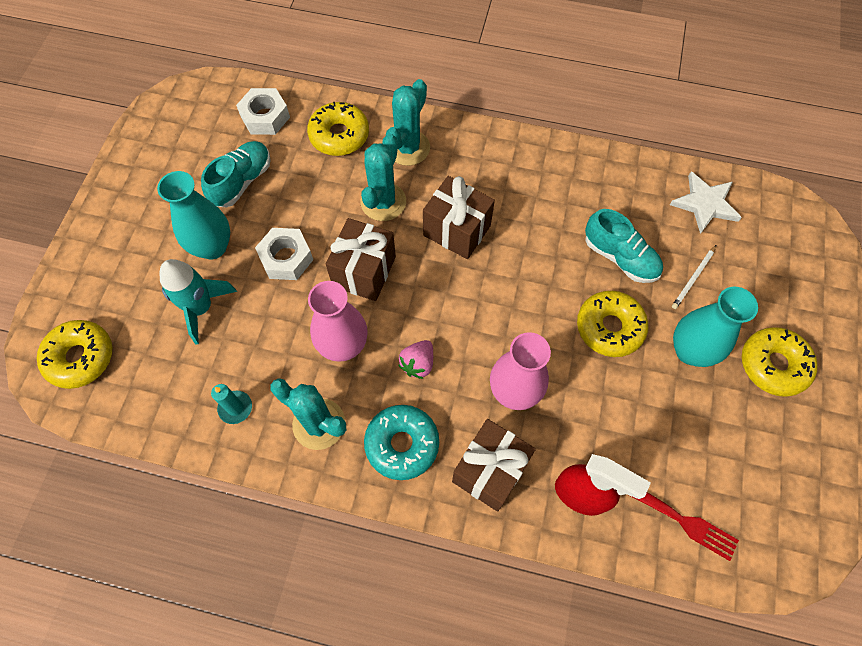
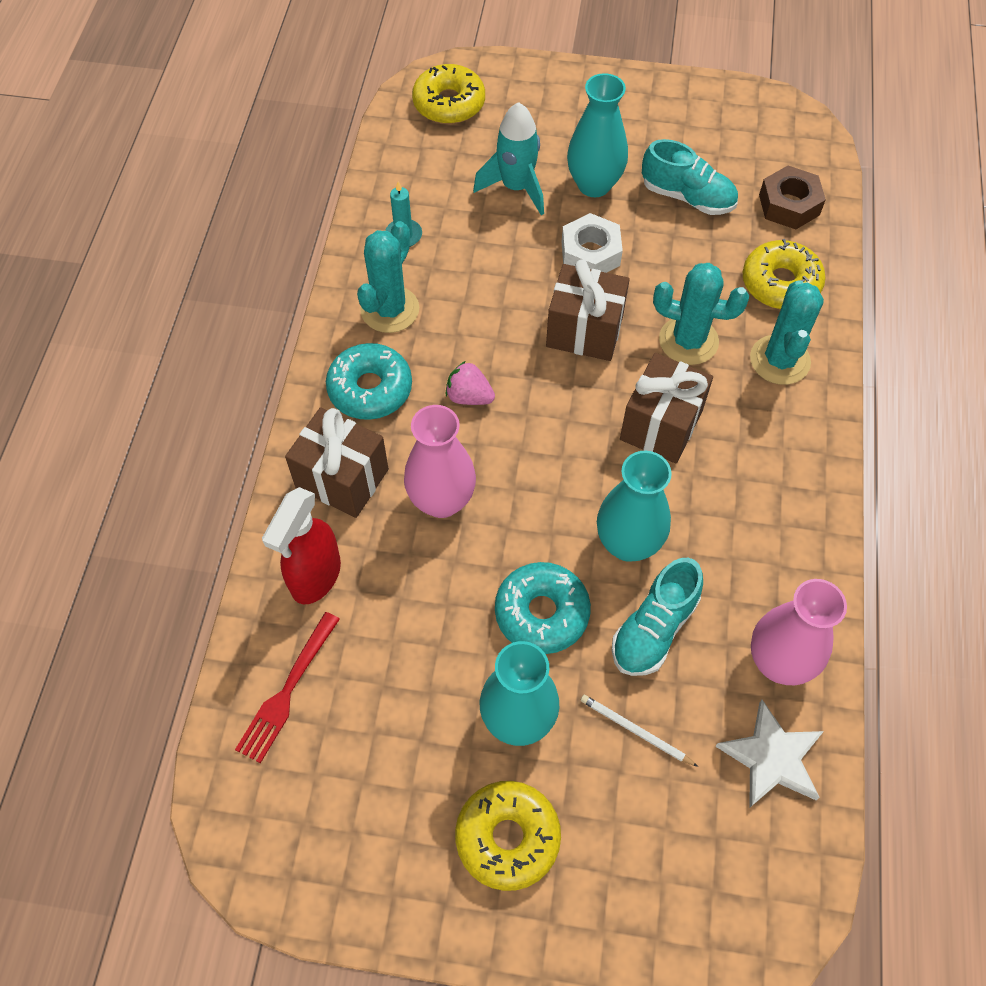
camera: 85 degrees right, 5 degrees down
(265, 117) = (789, 205): white nut -> brown nut
(343, 346) = (484, 321): pink vase -> pink vase (778, 662)
(408, 148) = (779, 360): turquoise cactus -> turquoise cactus turned 75 degrees clockwise
(554, 265) = (628, 543): none -> turquoise vase
(609, 327) = (541, 613): yellow donut -> turquoise donut

